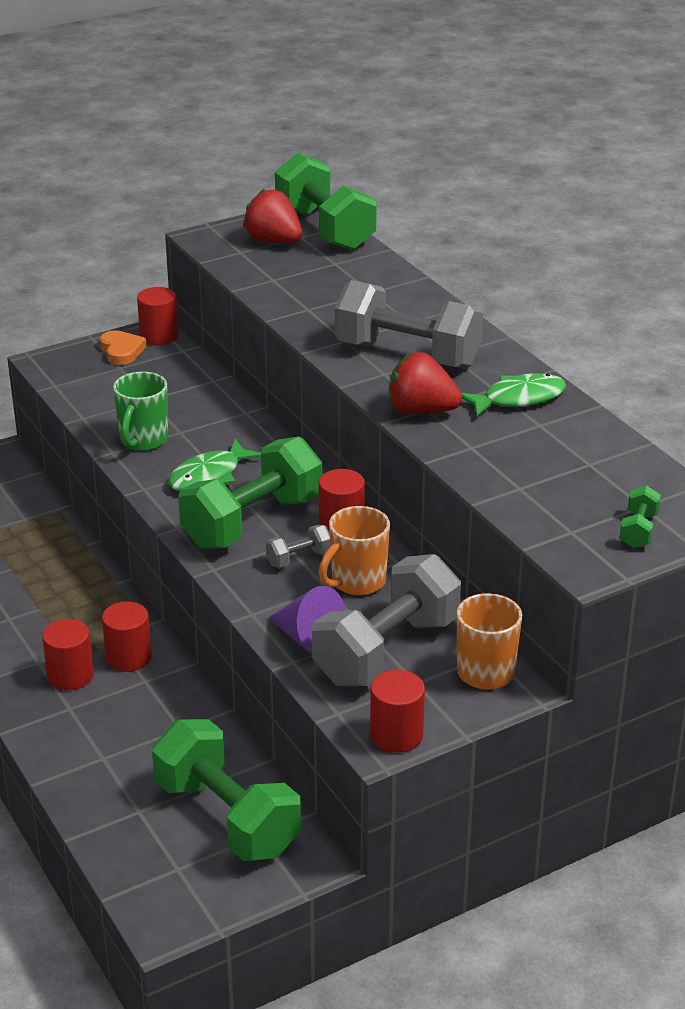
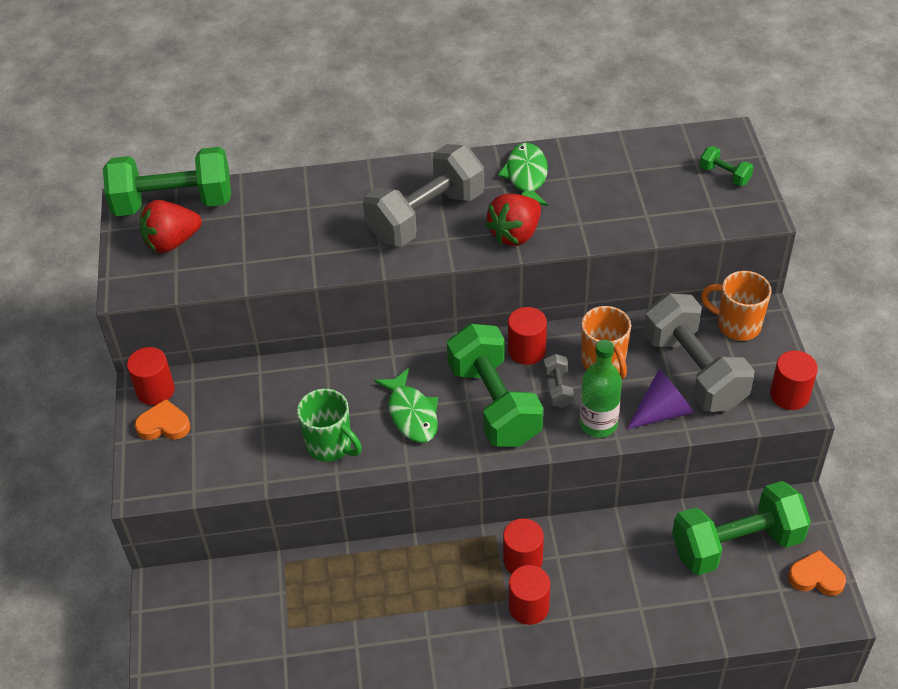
camera: 65 degrees left, 15 degrees up
(210, 898) = (816, 577): none -> orange heart
(264, 596) = (598, 424): none -> green bottle

